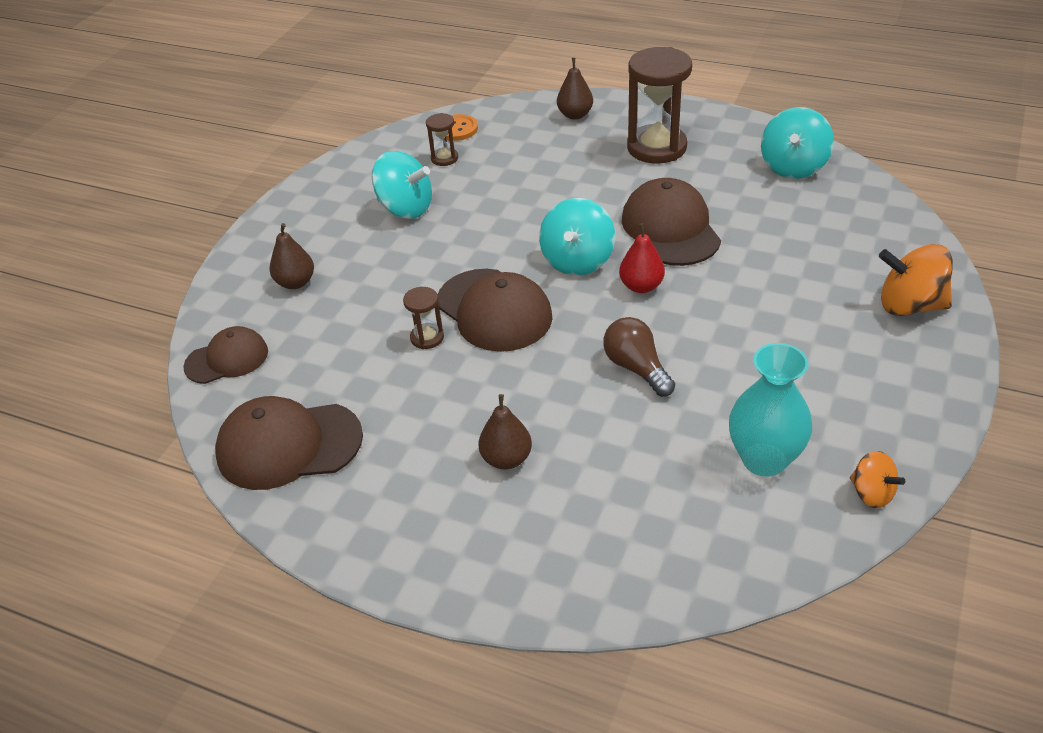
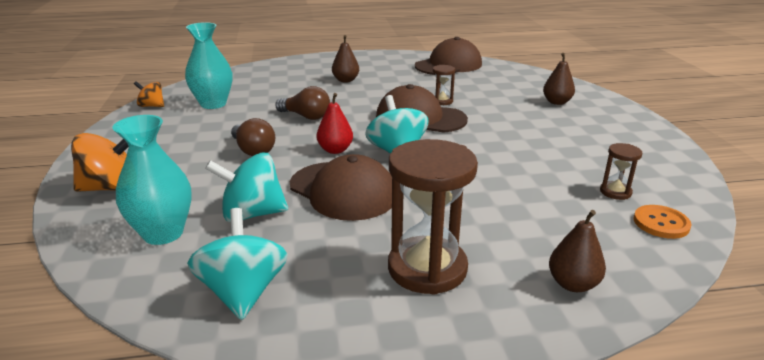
camera: 145 degrees right, 15 degrees down
(227, 359) = (527, 75): brown cap -> none
(405, 208) = (571, 150): turquoise spinning top -> turquoise spinning top (252, 214)
(737, 318) = (253, 150): none -> brown light bulb
(851, 231) = (163, 233): none -> turquoise vase

